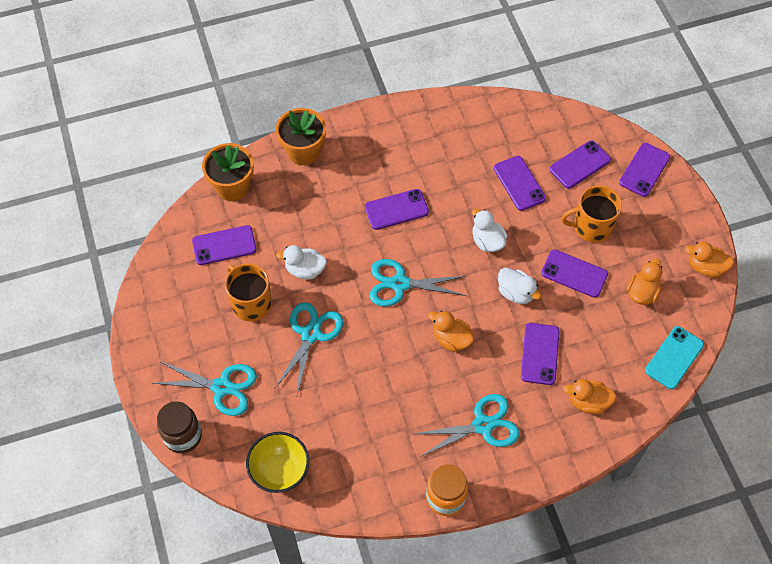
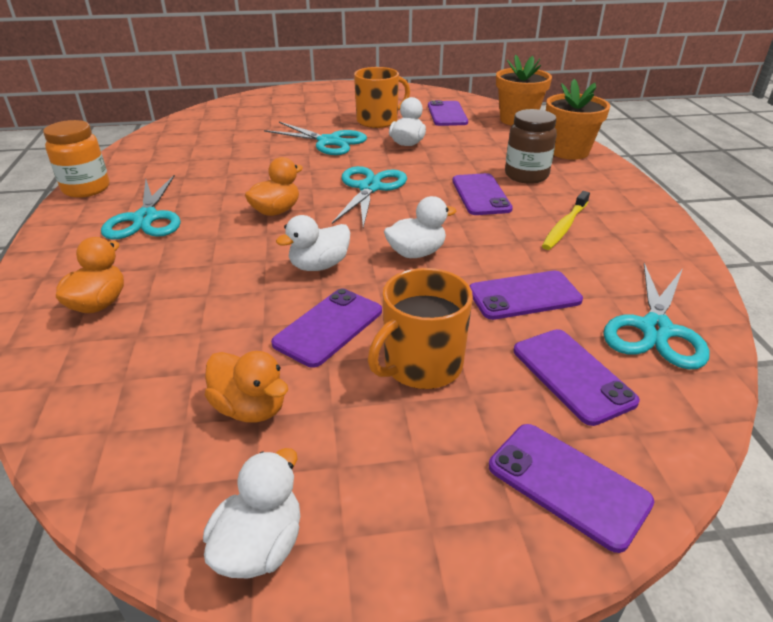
camera: 100 degrees right, 25 degrees down
(183, 436) = (262, 95): brown jar -> brown jar (526, 175)
(222, 387) = (297, 108): turquoise scissors -> turquoise scissors (655, 329)
(280, 471) = (197, 123): yellow bowl -> none
(432, 160) = (565, 226): none -> yellow toothbrush
(540, 354) = (209, 272): purple phone -> none
(591, 226) = (421, 365): orange mug -> orange mug turned 135 degrees counterclockwise
(674, 357) = (86, 425): turquoise phone -> none
(705, 267) = (260, 546): orange duck -> white duck

